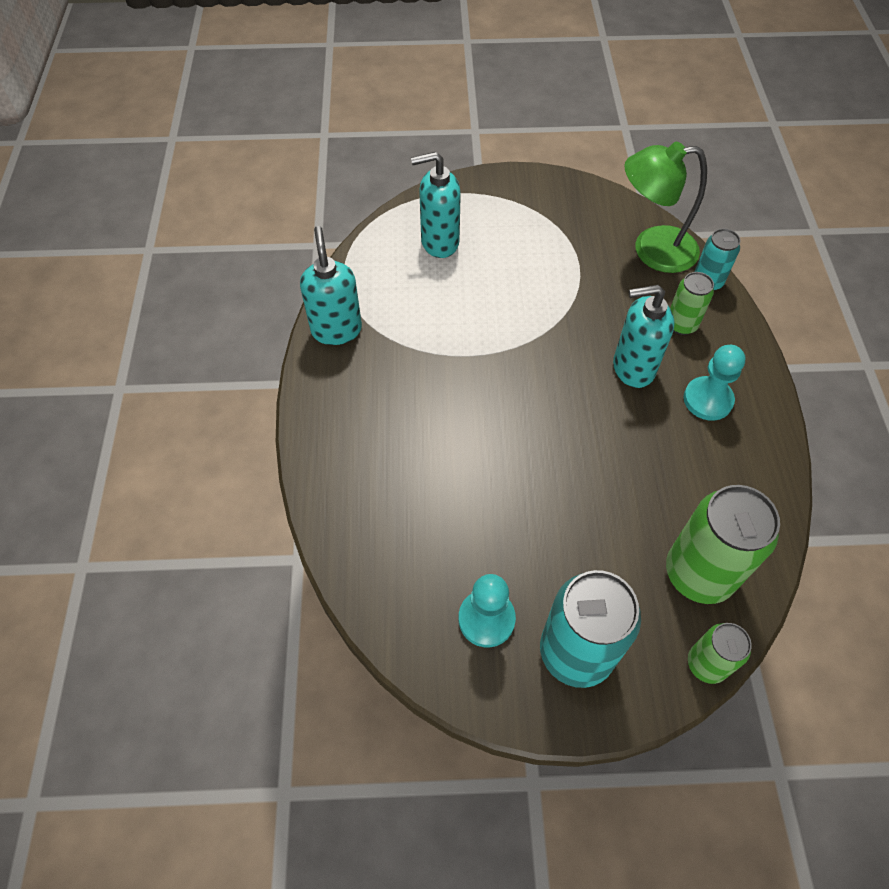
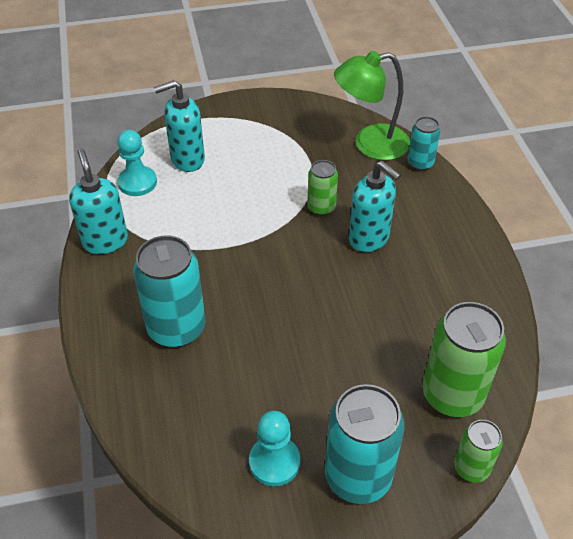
camera: 10 degrees left, 10 degrees down
(401, 445) = (176, 328): none -> turquoise can
(632, 368) = (369, 239): turquoise soap dispenser -> turquoise soap dispenser turned 120 degrees counterclockwise
(681, 324) = (404, 199): green can -> green can (321, 208)
(707, 400) = (436, 255): turquoise pawn -> turquoise pawn (137, 182)

